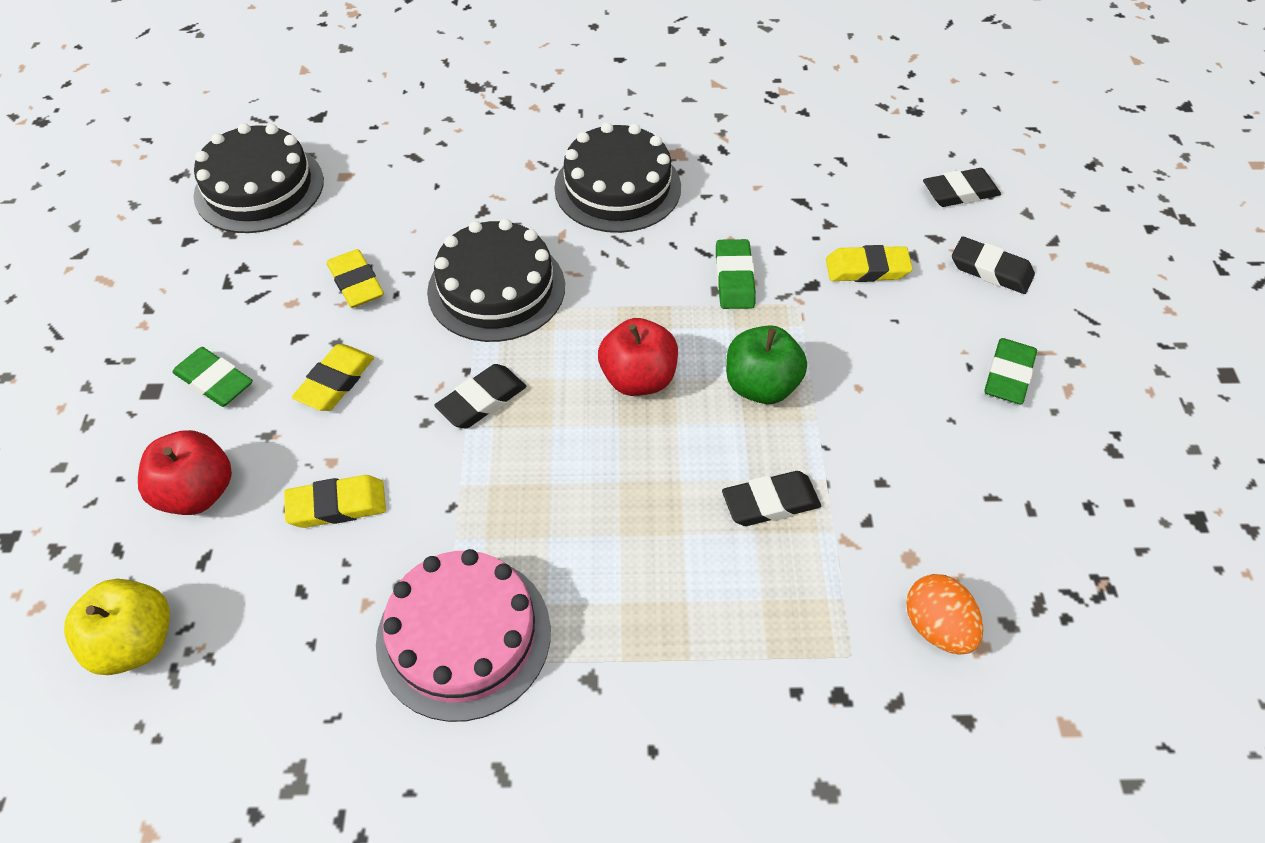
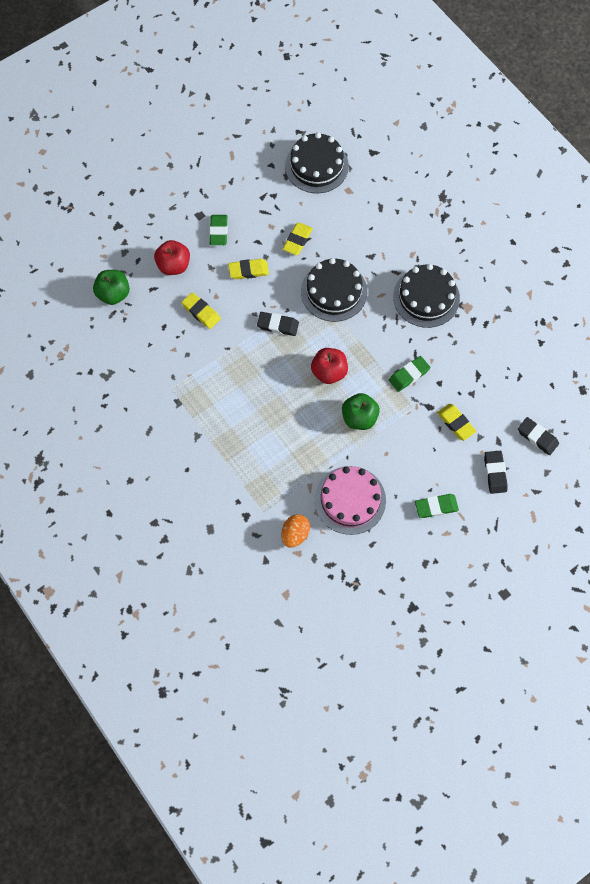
camera: 55 degrees right, 15 degrees up
(135, 642) = (113, 294): yellow apple -> green apple
(464, 636) = (184, 387): pink cake -> pink cake (350, 500)
(770, 502) = (307, 451): black eraser -> none

